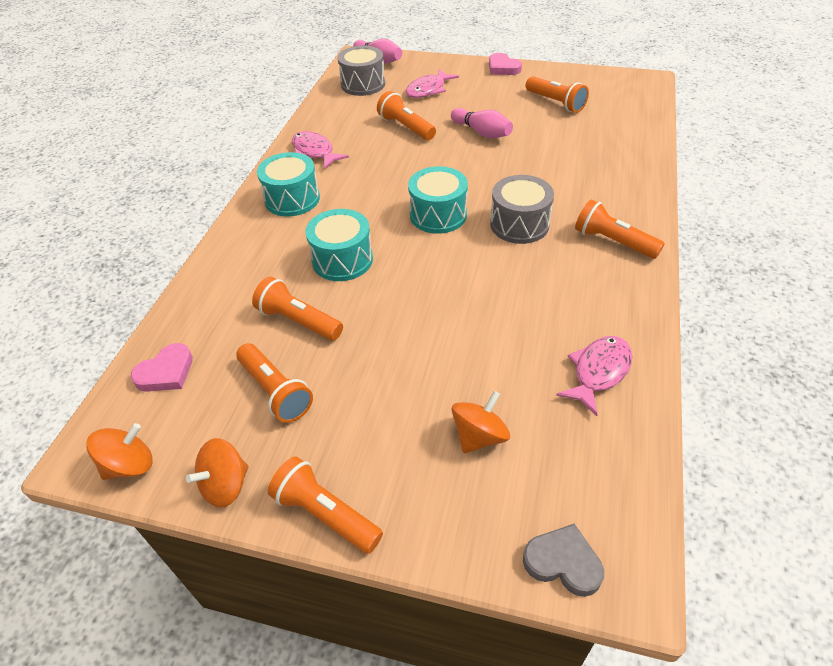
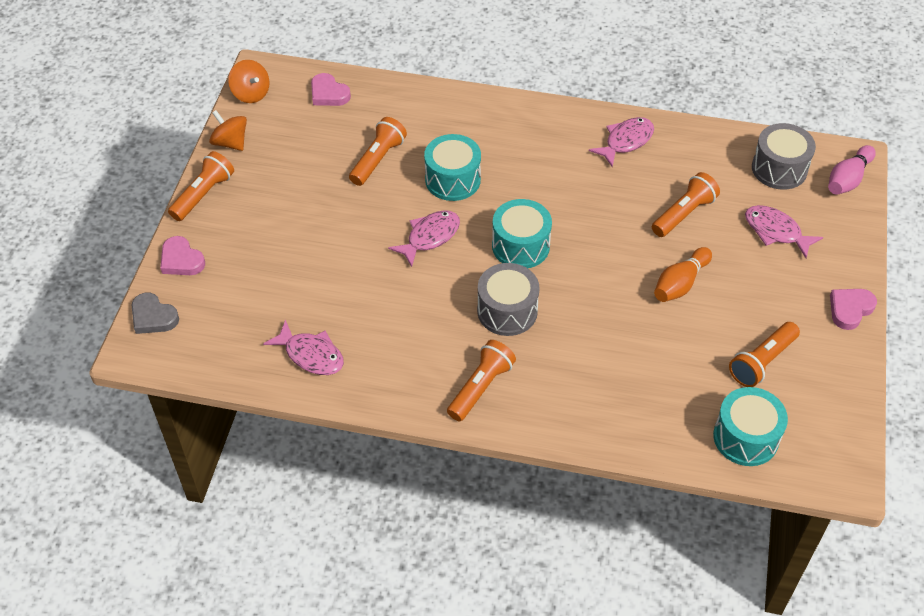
camera: 85 degrees right, 5 degrees up
(276, 391) = (306, 156): orange flashlight -> none
(292, 199) = (542, 134): turquoise drum -> turquoise drum (745, 437)
(423, 276) = (430, 237): none -> pink fish
(453, 533) = (181, 260): none -> pink heart
(479, 436) = (255, 275): orange spinning top -> none
(482, 132) = (680, 283): pink bowling pin -> orange bowling pin
(563, 562) = (153, 317): grey heart -> grey heart turned 105 degrees clockwise

